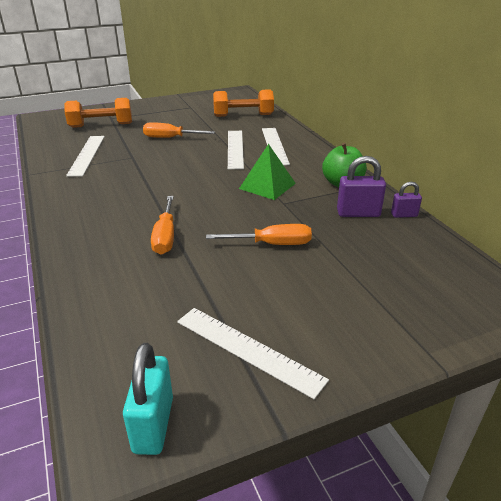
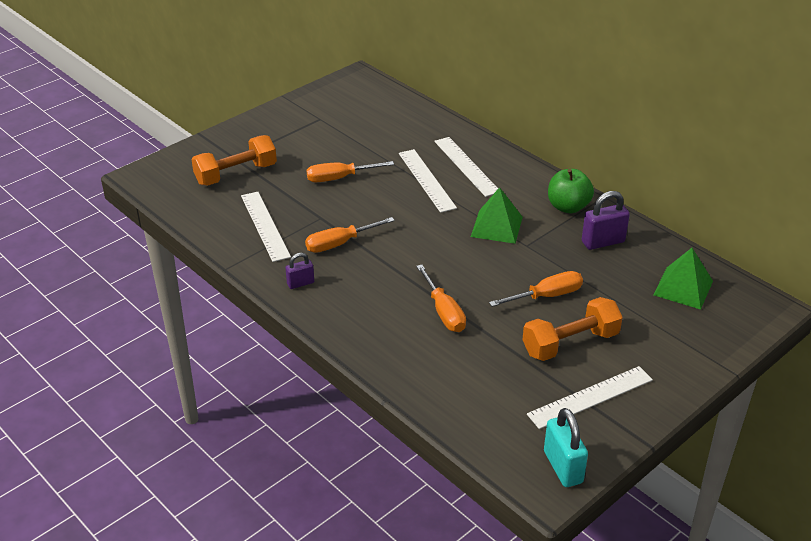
camera: 20 degrees left, 5 degrees up
(128, 174) = (339, 244): none -> orange screwdriver
(243, 115) = (396, 122): orange dumbbell -> orange dumbbell (570, 343)
(247, 350) = (590, 397): white ruler -> white ruler turned 45 degrees counterclockwise
(404, 215) = (644, 234): purple padlock -> purple padlock (300, 283)
(421, 266) = (683, 288): none -> green pyramid

